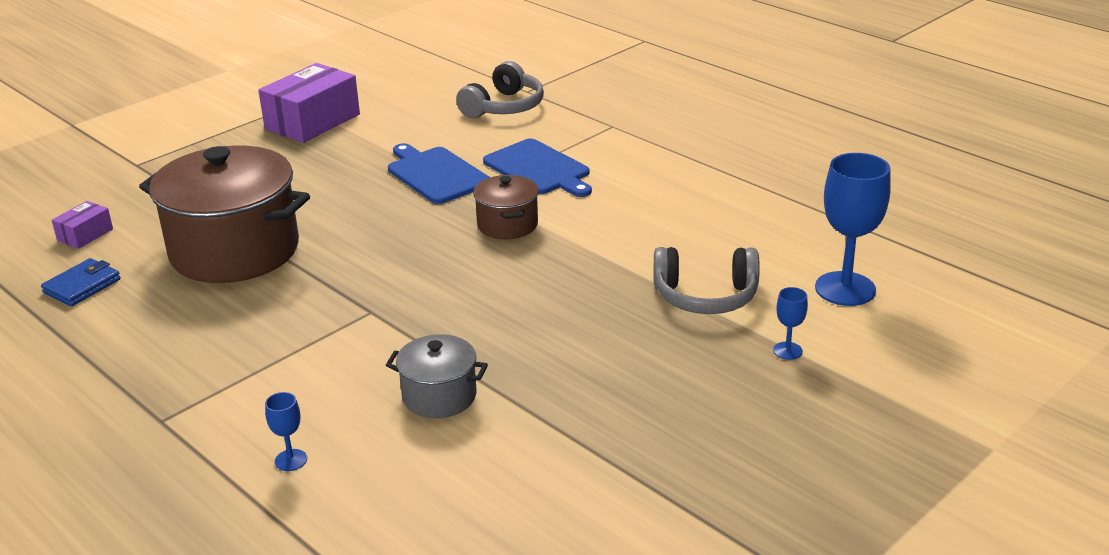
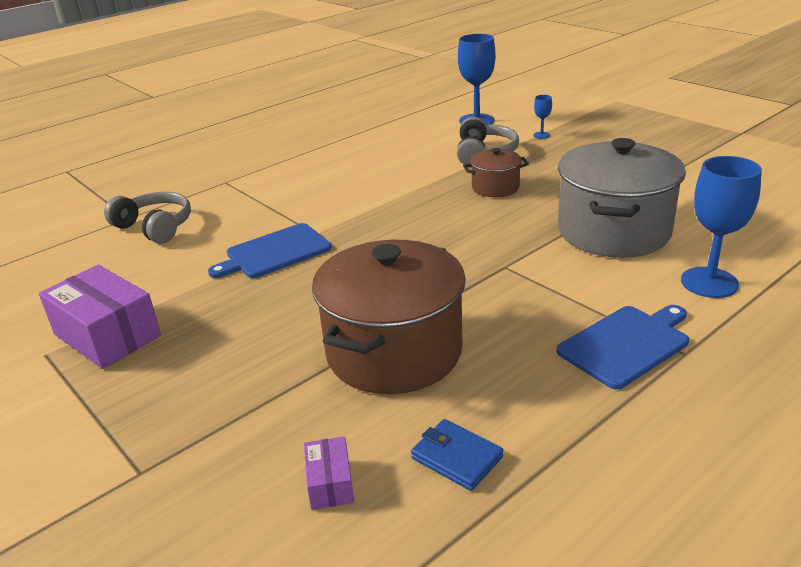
camera: 85 degrees left, 0 degrees up
(85, 235) = (330, 483): purple box -> purple box turned 45 degrees clockwise
(291, 460) = (709, 282): blue goblet -> blue goblet, size x2.20
(439, 396) = (613, 231): grey pot -> grey pot, size x2.06
(507, 225) = (377, 217): brown pot -> brown pot (495, 187)
(539, 169) = (286, 208): blue cutting board -> blue cutting board (626, 344)

